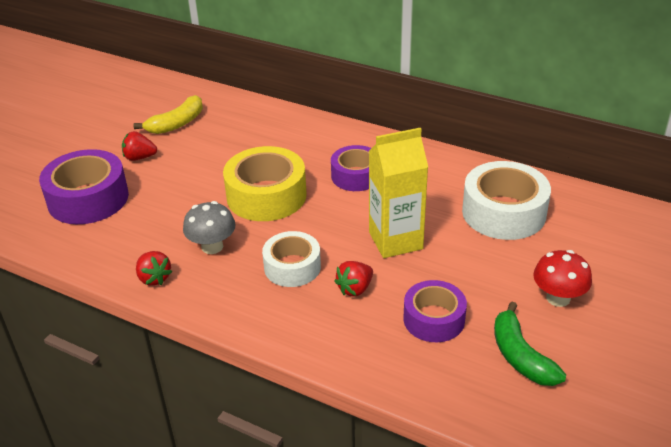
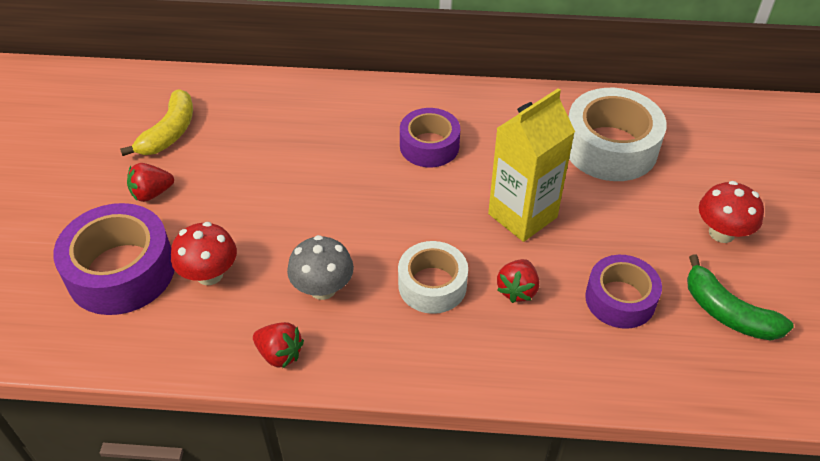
camera: 25 degrees left, 10 degrees up
(142, 216) = (209, 274): none -> red mushroom
(266, 196) = (344, 201): yellow tape -> none

